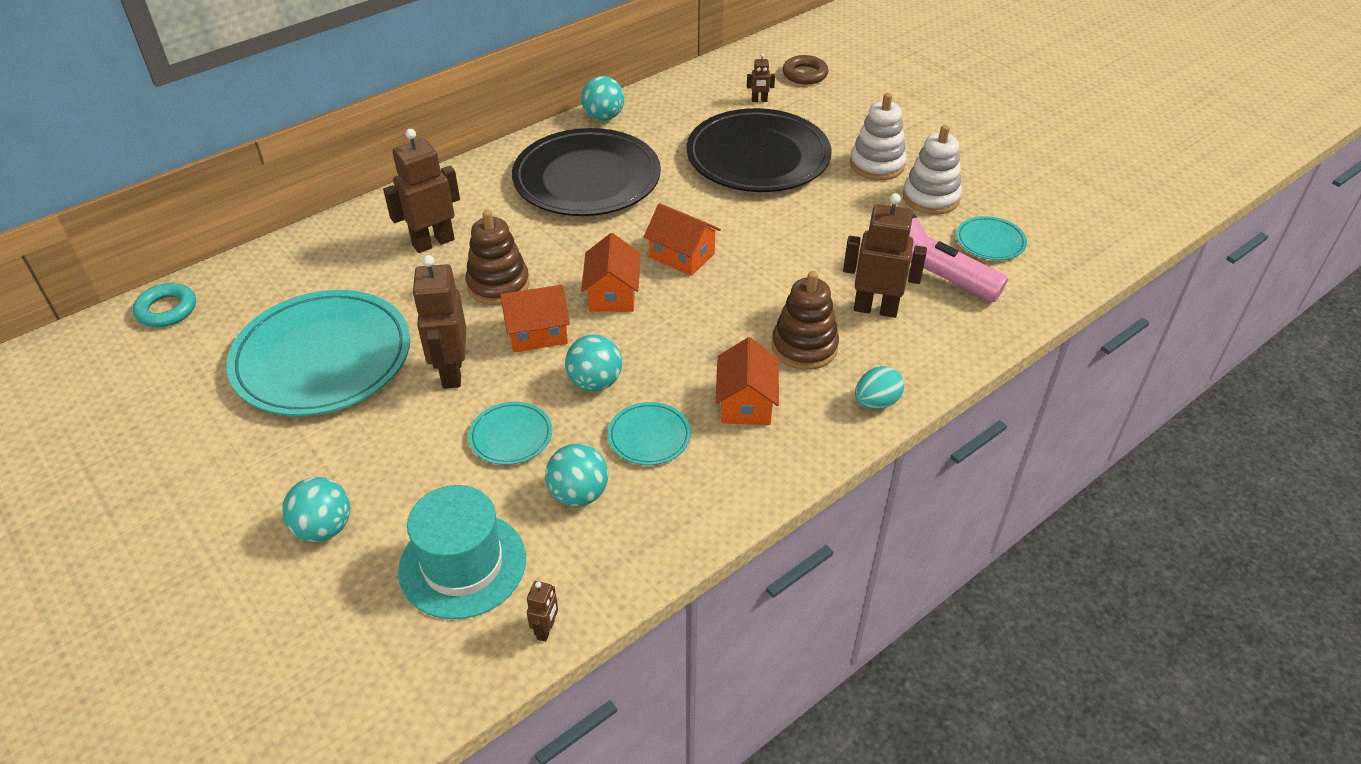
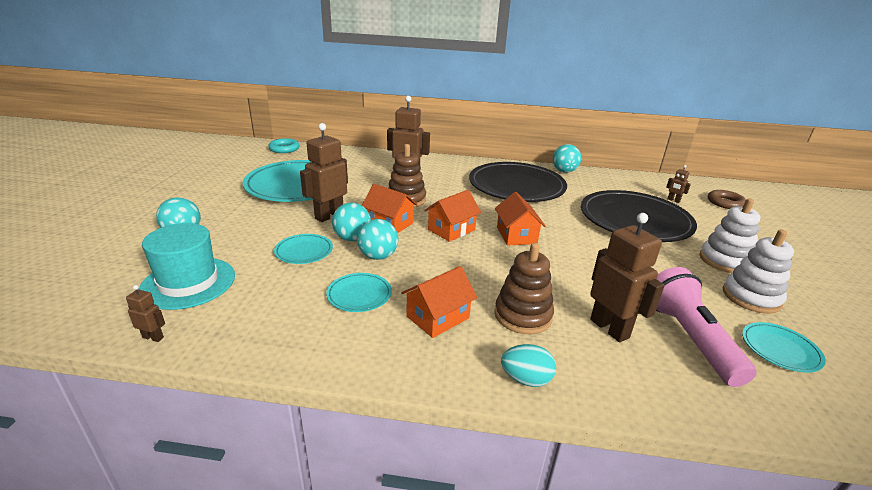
camera: 45 degrees right, 15 degrees down
(546, 630) = (153, 337): brown robot -> brown robot turned 135 degrees counterclockwise
(578, 494) = (282, 293): turquoise ball -> turquoise ball (352, 238)

